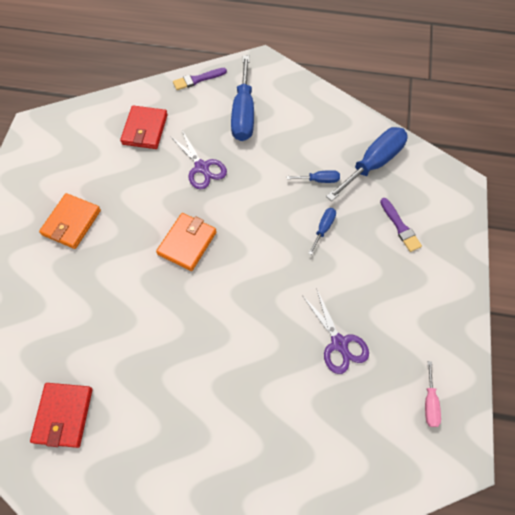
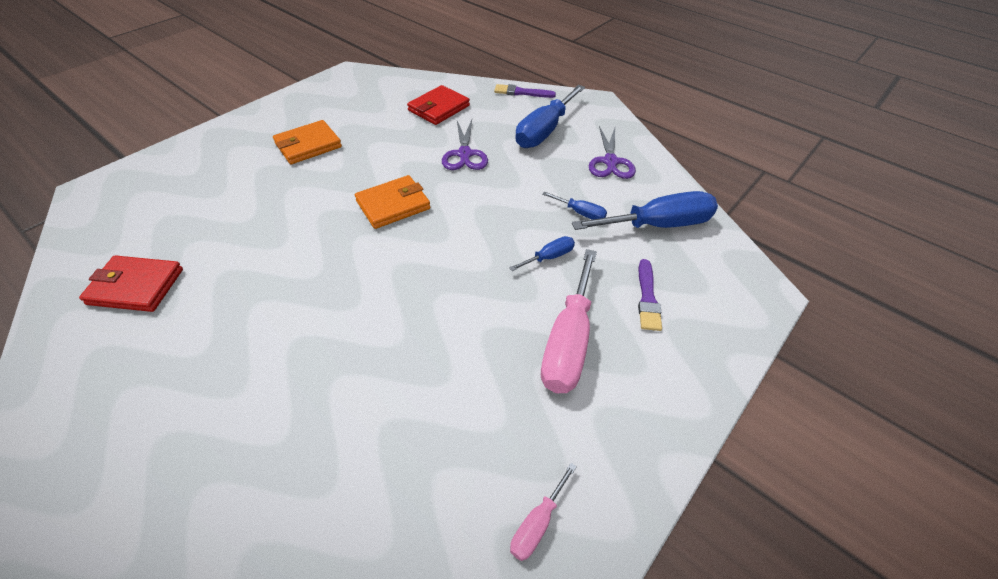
camera: 30 degrees right, 15 degrees down
(63, 415) = (136, 286): red wallet -> red wallet turned 60 degrees clockwise
(339, 343) = (472, 379): purple scissors -> purple scissors (610, 162)
(375, 285) = (568, 342): none -> pink screwdriver

